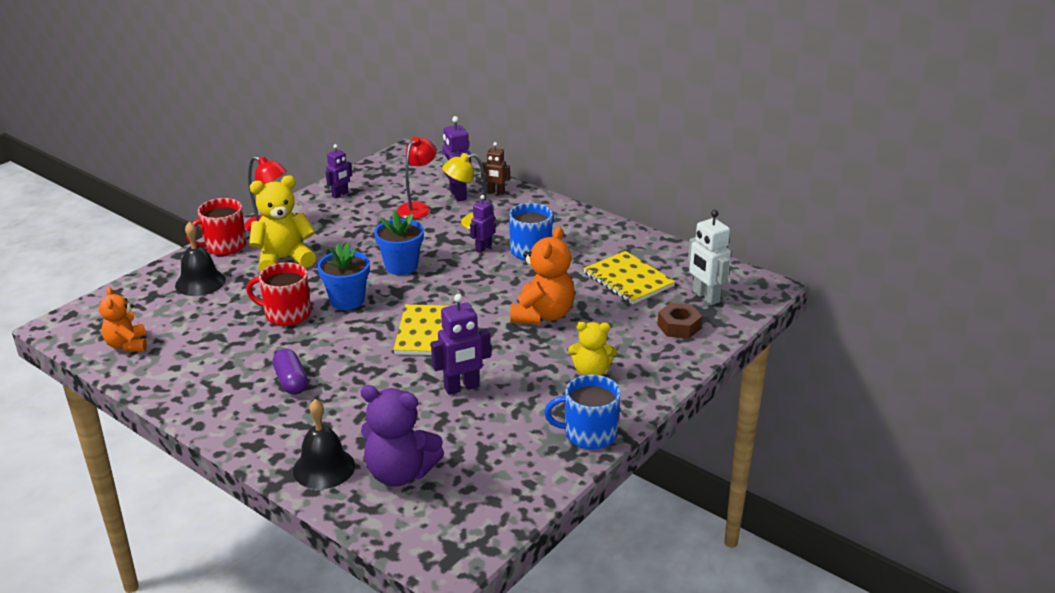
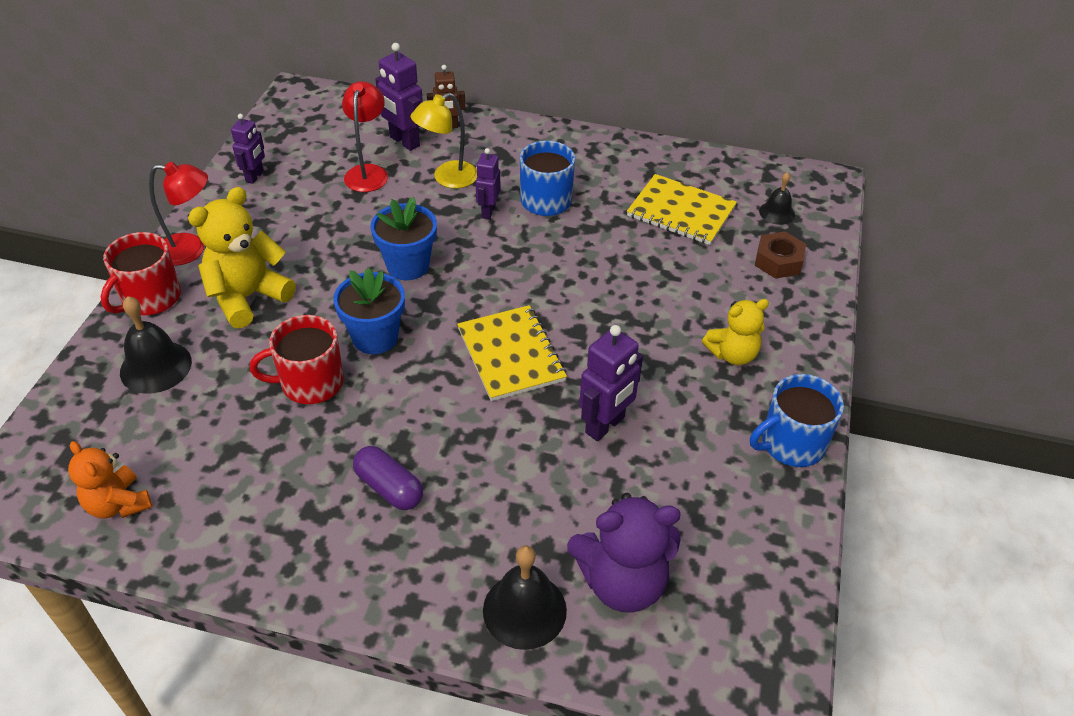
camera: 25 degrees left, 15 degrees up
(543, 315) = (623, 289): orange teddy bear -> none
(705, 297) = (777, 213): white robot -> black bell

